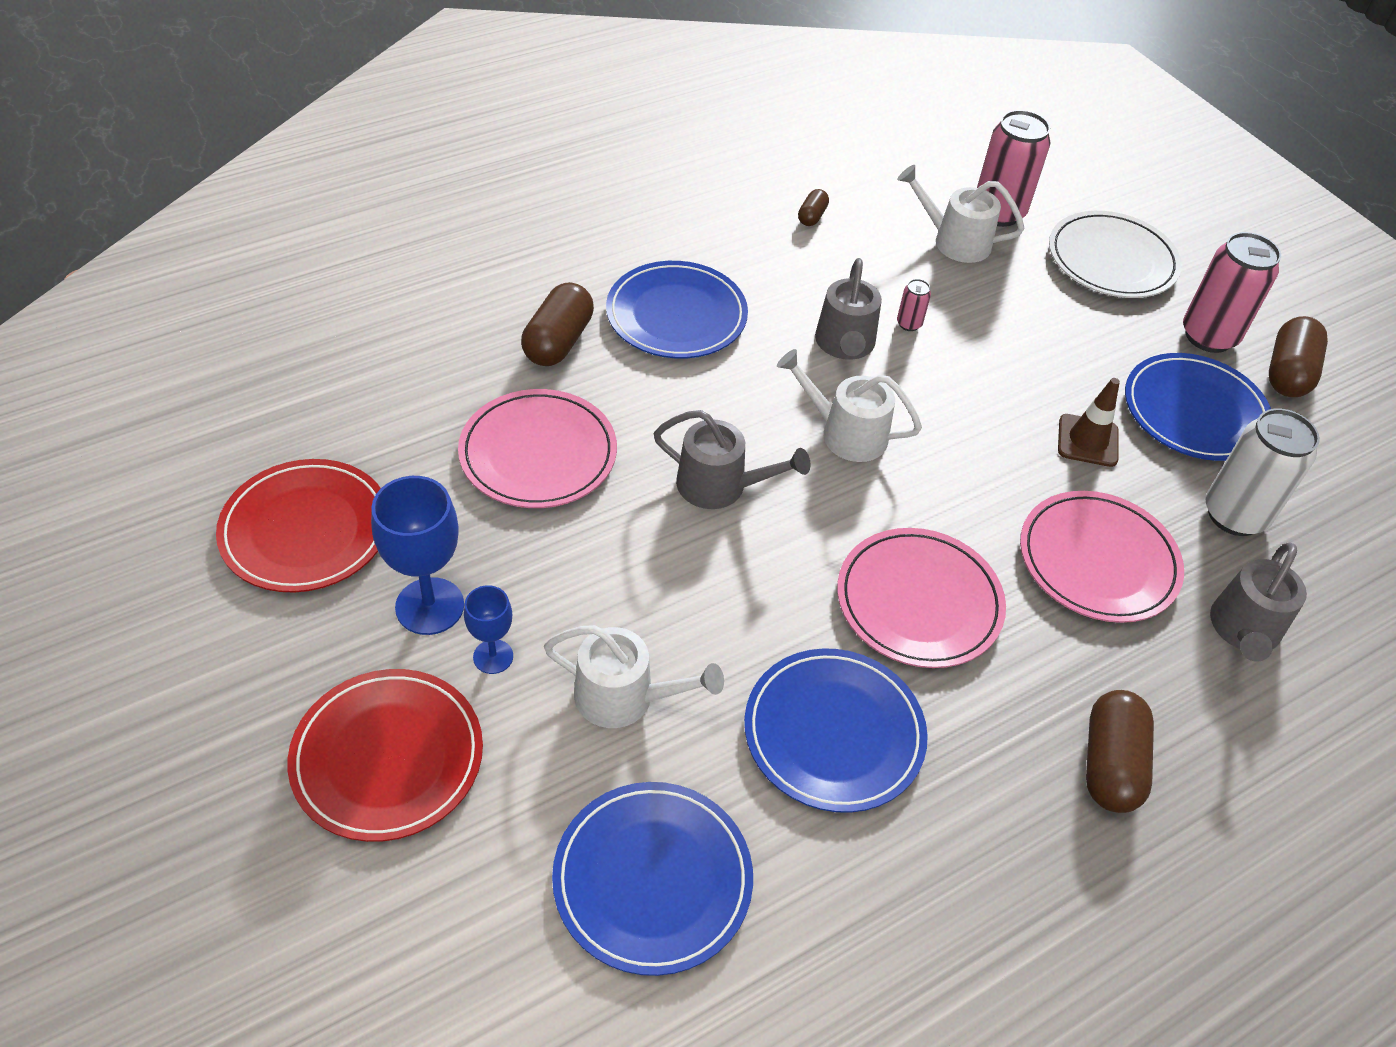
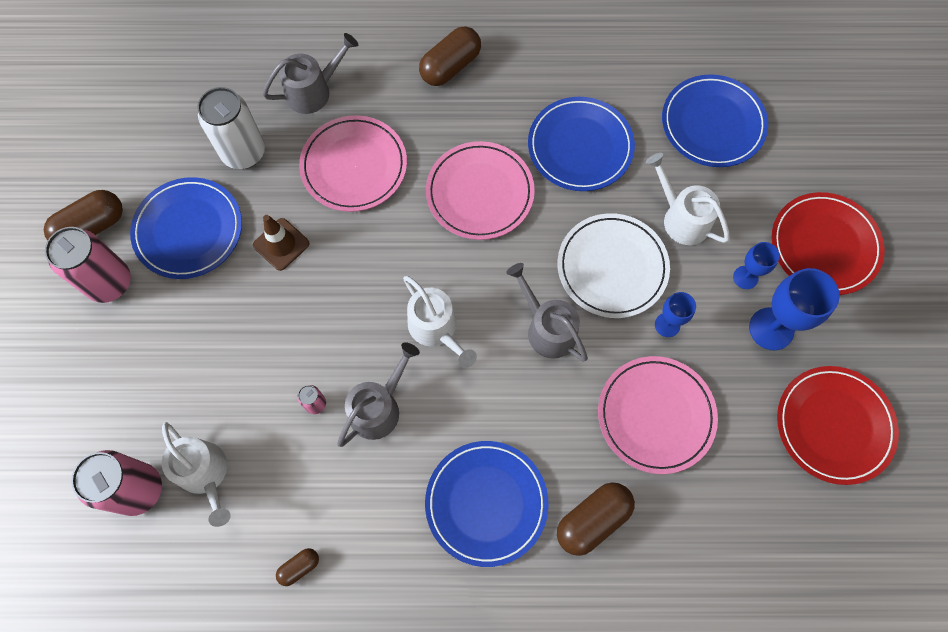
camera: 145 degrees left, 20 degrees up
(573, 552) = (667, 325): none -> blue goblet
(1111, 260) = (101, 389): white plate -> white plate (612, 267)

